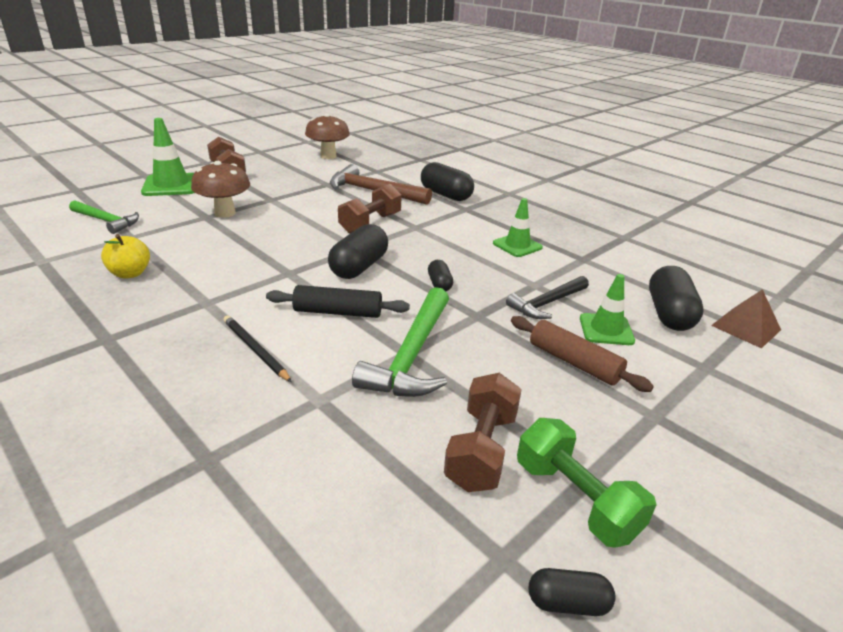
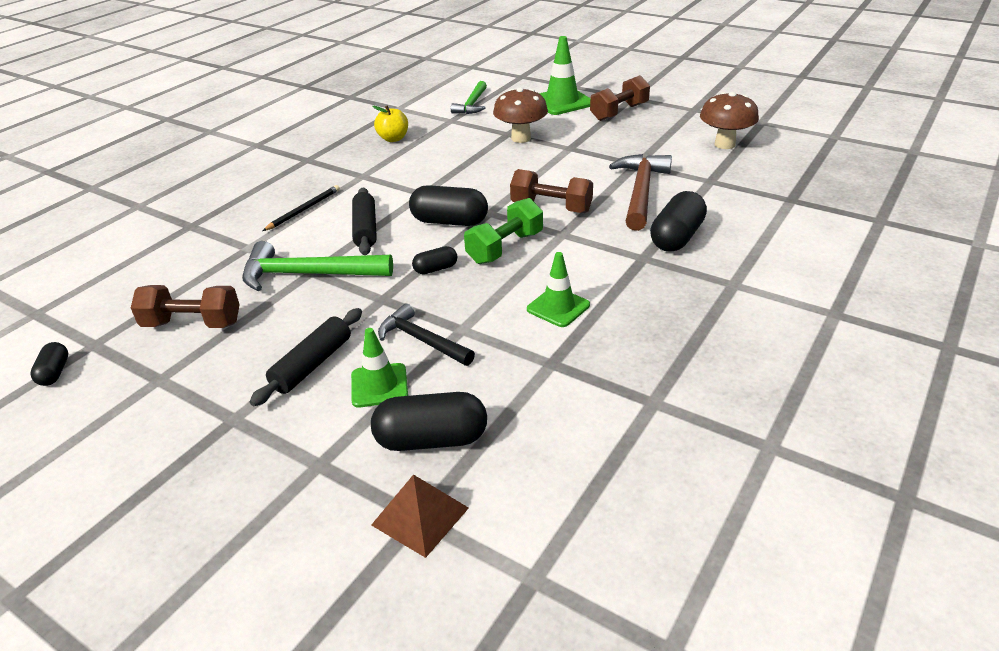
camera: 80 degrees right, 5 degrees up
(574, 362) = (312, 364): brown rolling pin -> black rolling pin
(575, 499) = (137, 372): green dumbbell -> green dumbbell (505, 248)

